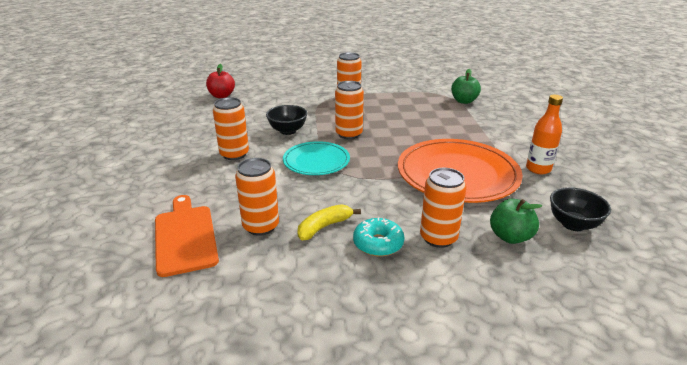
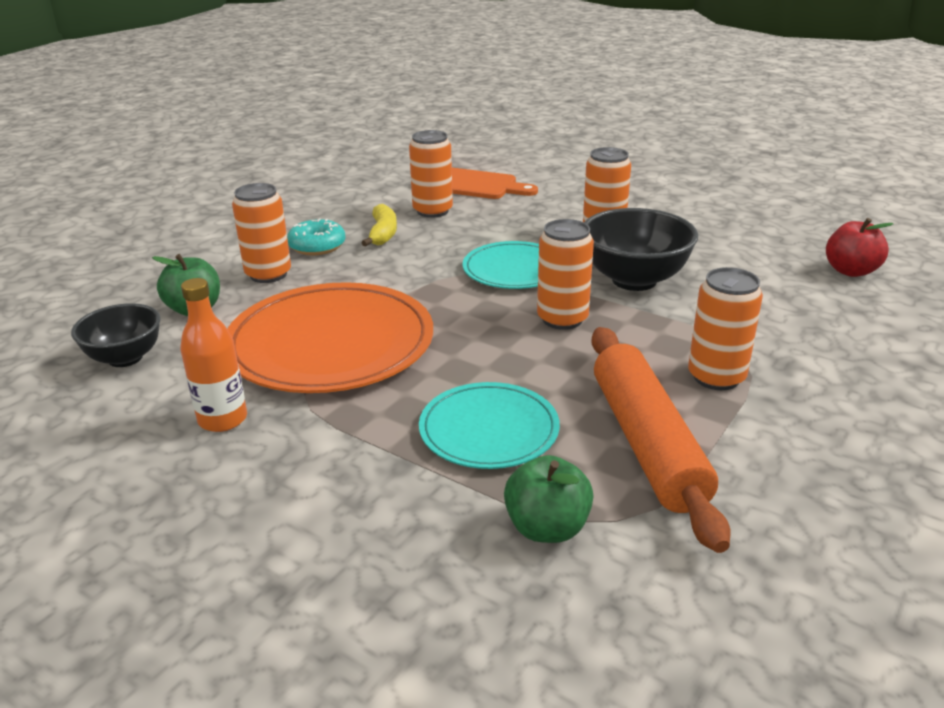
camera: 130 degrees right, 0 degrees up
(287, 131) = (634, 280): black bowl -> black bowl, size x1.55
(404, 100) = (647, 443): none -> orange rolling pin
(443, 121) = (489, 430): none -> turquoise plate

